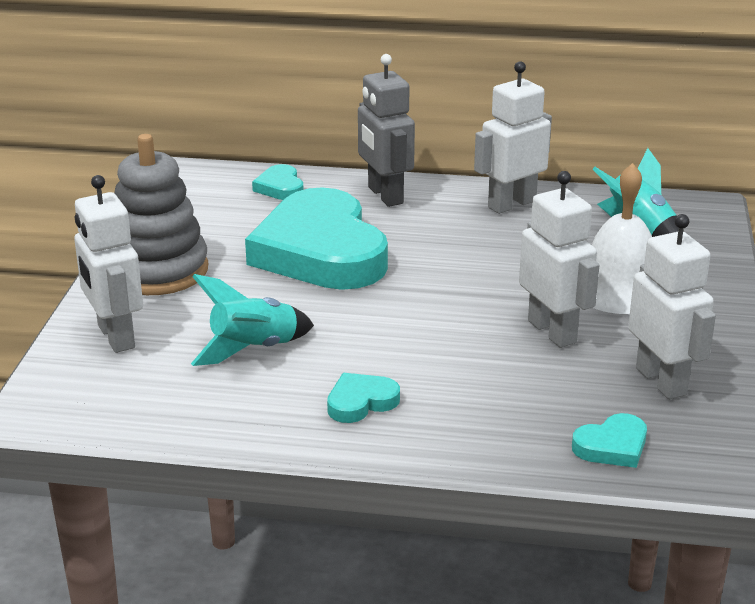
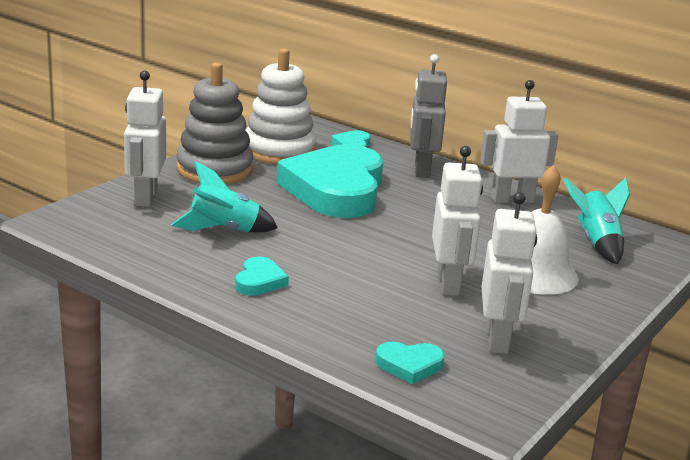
camera: 25 degrees right, 5 degrees down
(205, 220) = (279, 151): none -> white stacking toy
(361, 402) = (259, 281): turquoise heart -> turquoise heart turned 105 degrees clockwise

